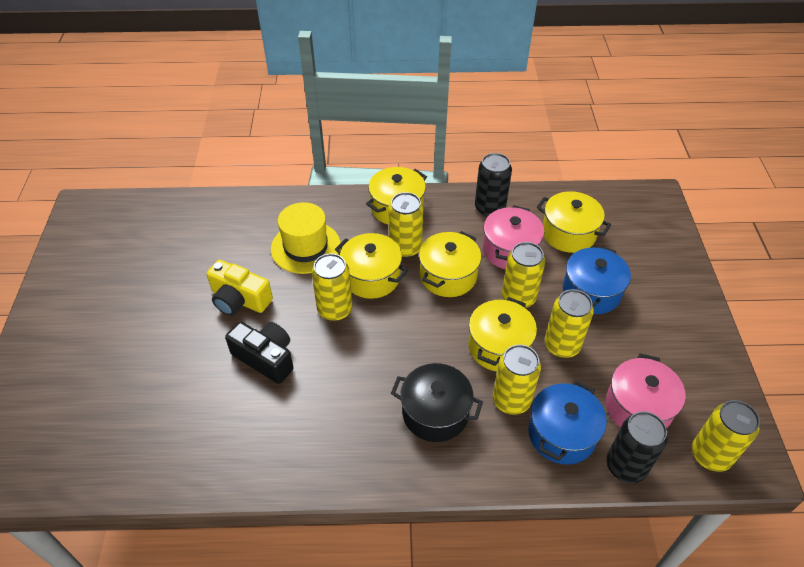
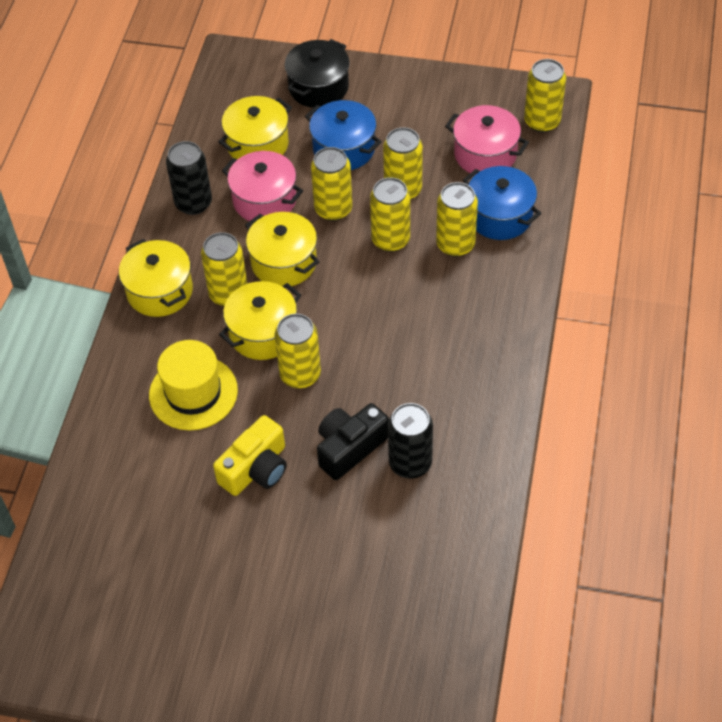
camera: 75 degrees left, 5 degrees up
(435, 413) = (455, 307): black pot -> black pot (318, 87)
(499, 347) = (390, 239): yellow pot -> yellow can
(625, 466) = (540, 180): black can -> black can (410, 463)

